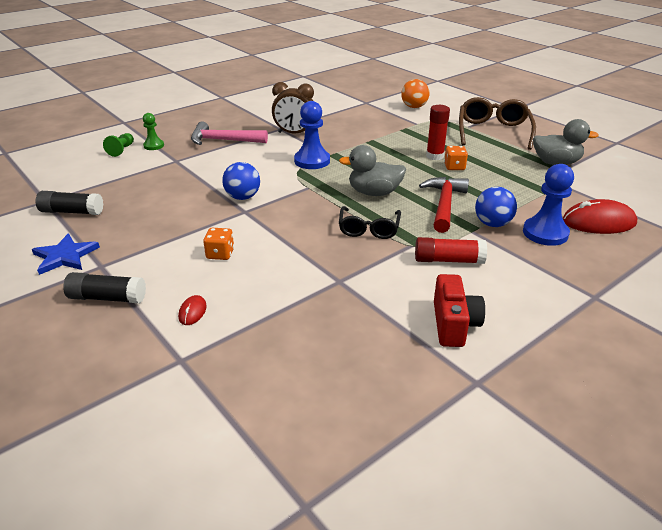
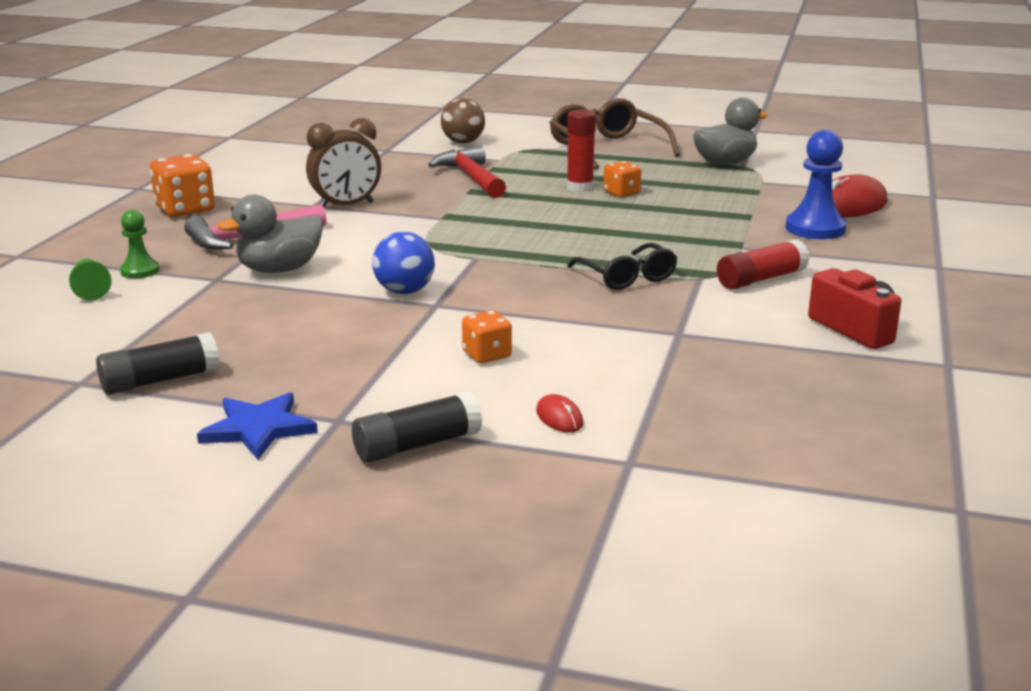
camera: 35 degrees left, 10 degrees down
(222, 115) = (185, 209): none -> orange dice
(312, 161) = (429, 230): blue pawn -> none
(374, 193) = (571, 242): grey duck -> grey duck (279, 269)
(414, 107) = (463, 142): orange ball -> brown ball
(444, 204) = (671, 231): red hammer -> red hammer (471, 177)
(492, 224) = (751, 235): blue ball -> none

